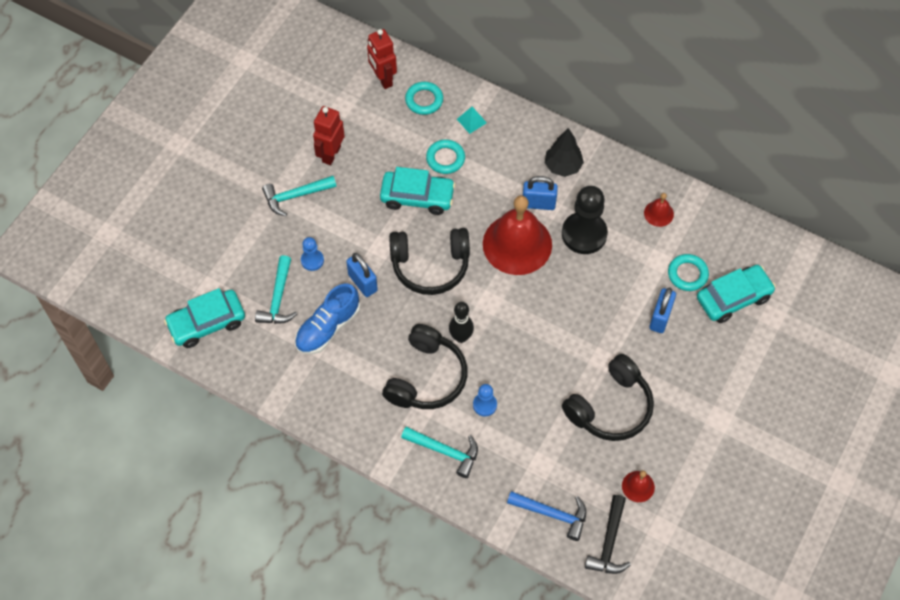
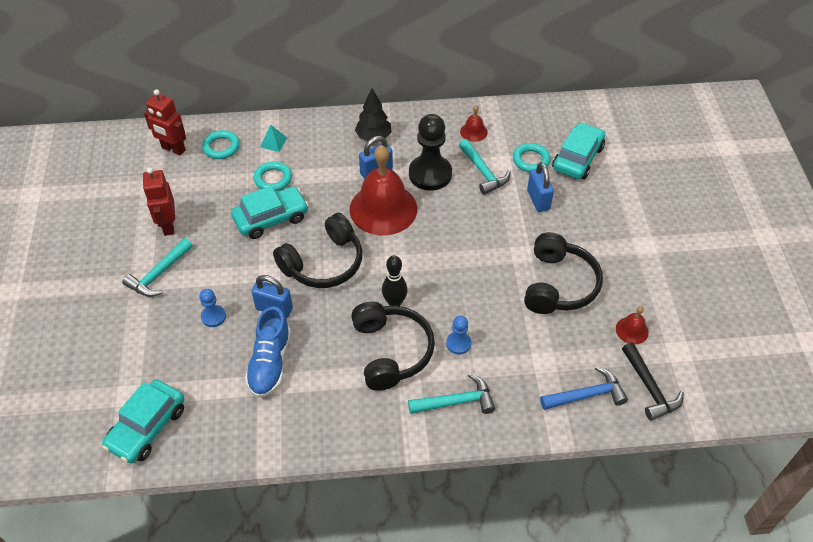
camera: 35 degrees left, 10 degrees down
(278, 298) = (204, 365): turquoise hammer -> turquoise hammer (483, 172)

